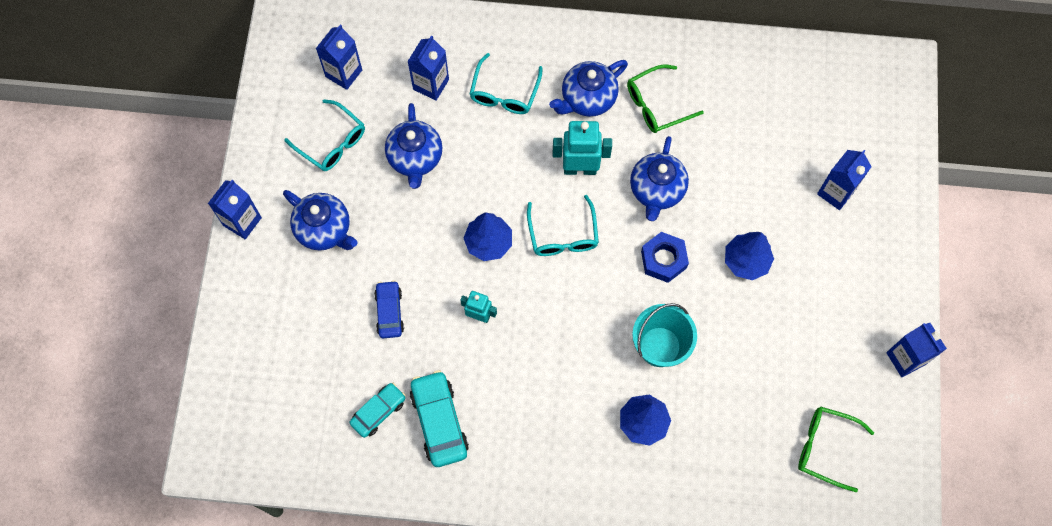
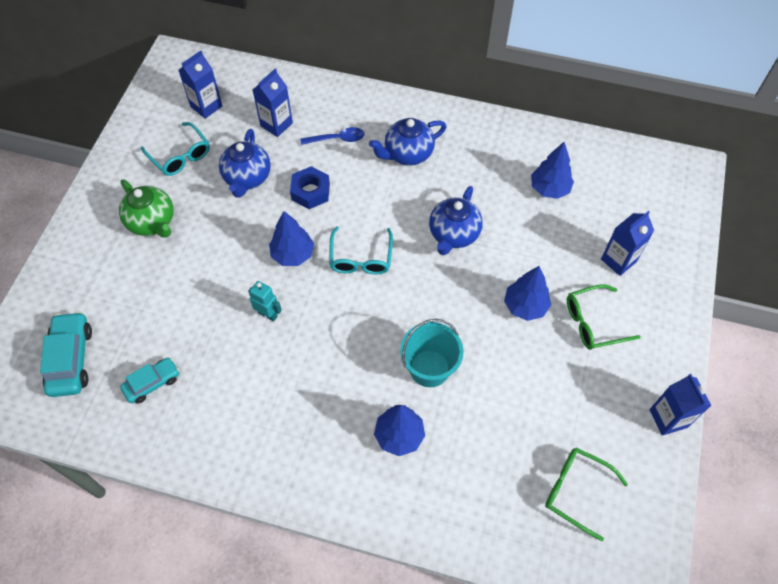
camera: 10 degrees right, 10 degrees down
(242, 221) = (84, 205): blue carton -> none
(324, 230) = (152, 222): blue teapot -> green teapot
(389, 312) = (188, 298): blue car -> none
(439, 421) = (205, 401): turquoise car -> turquoise car (71, 359)
(504, 92) = (337, 139): turquoise glasses -> blue spoon
(580, 168) = (388, 207): turquoise robot -> none
(657, 104) = (467, 167): green glasses -> green glasses (594, 322)
(663, 260) = (448, 293): blue nut -> blue nut (310, 192)
(750, 118) = (549, 189): none -> blue tree

